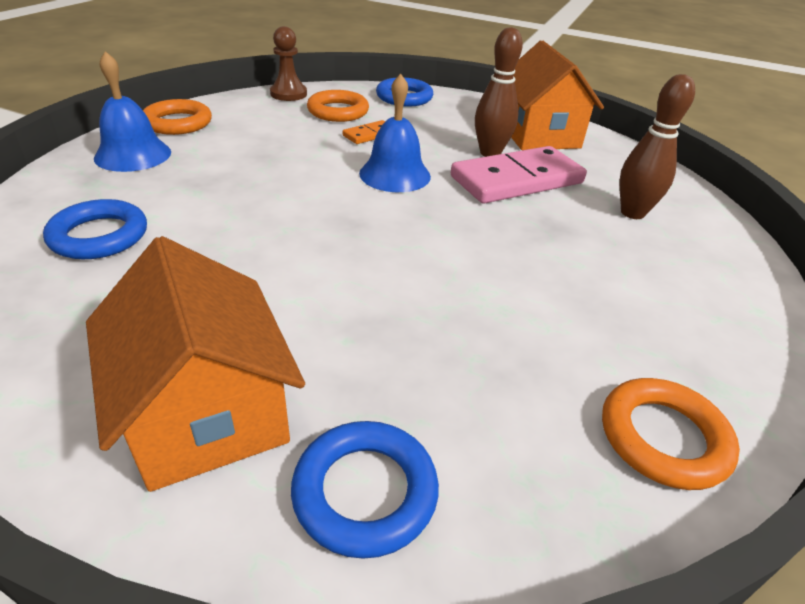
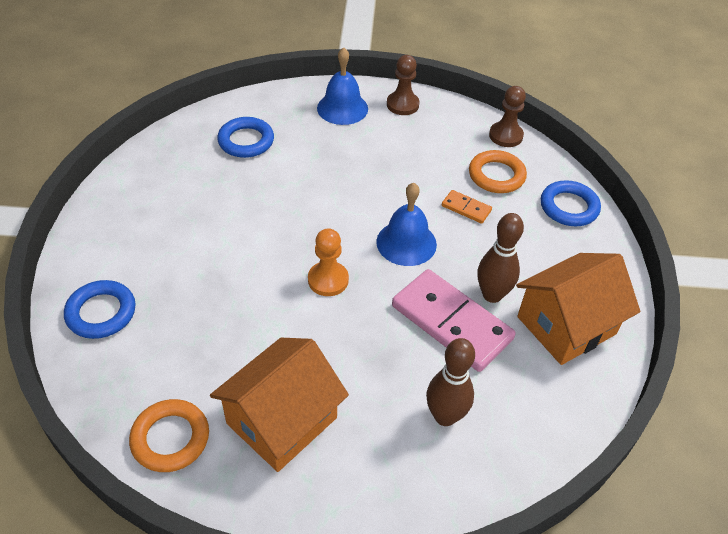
camera: 70 degrees right, 10 degrees up
(178, 123) = (402, 105): orange ring -> brown pawn
(207, 412) = (131, 241): orange house -> orange house (282, 420)
(421, 233) = (328, 280): none -> orange pawn

